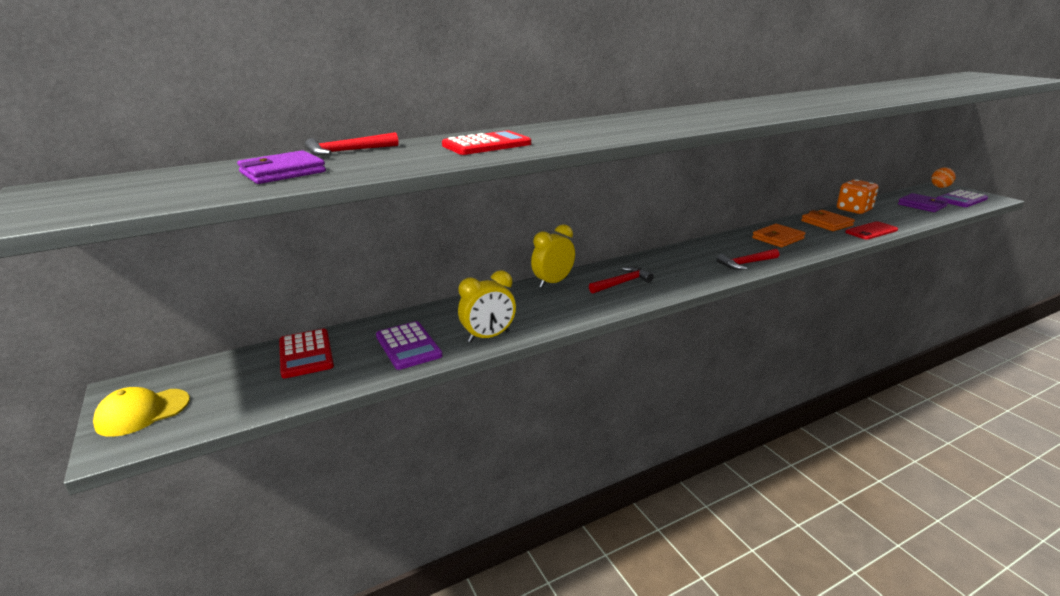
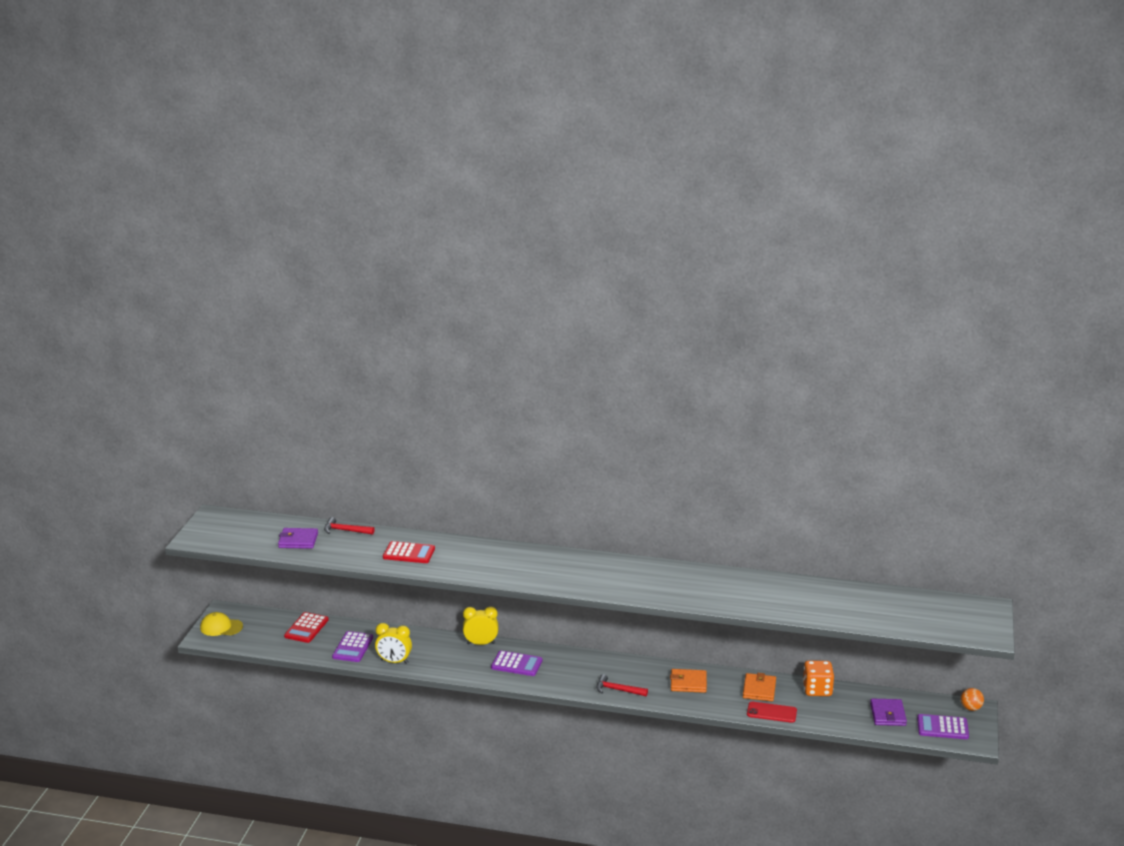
camera: 40 degrees right, 0 degrees up
(622, 283) = (516, 664): red hammer -> purple calculator

